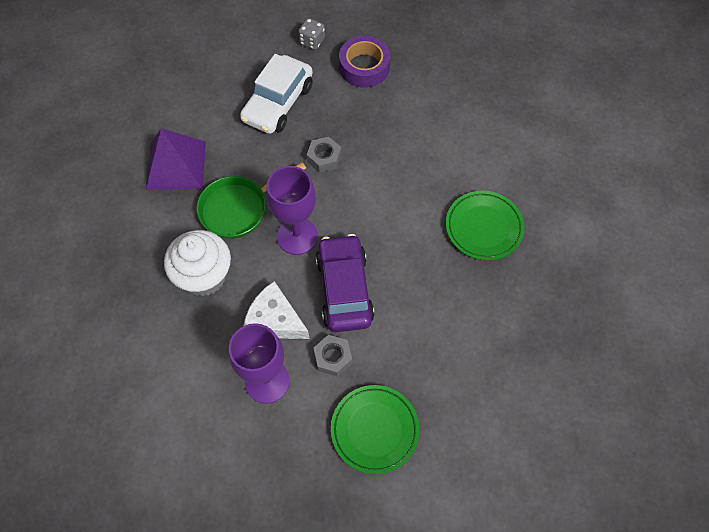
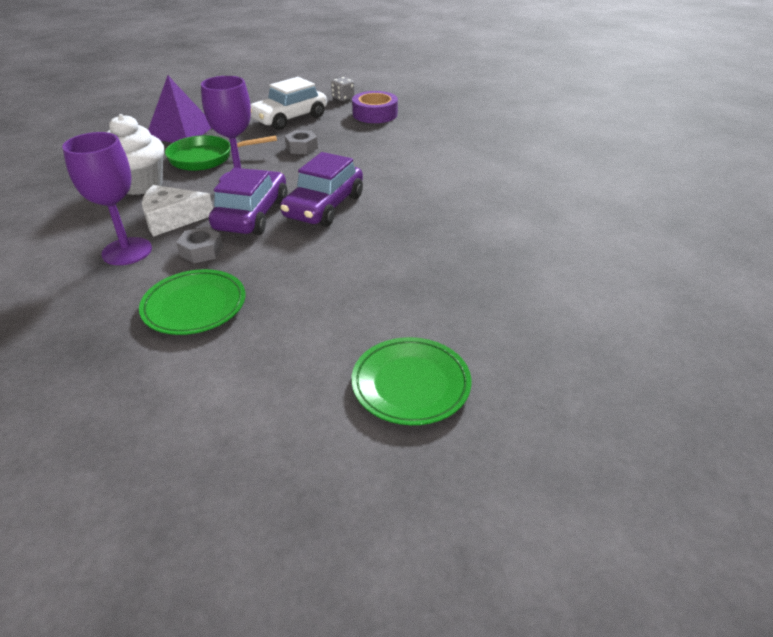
camera: 20 degrees right, 25 degrees down
(274, 320) = (172, 219): white cheese -> white cheese turned 60 degrees counterclockwise
(402, 254) = (324, 206): none -> purple car
(483, 227) = (415, 206): green plate -> green plate (411, 384)

